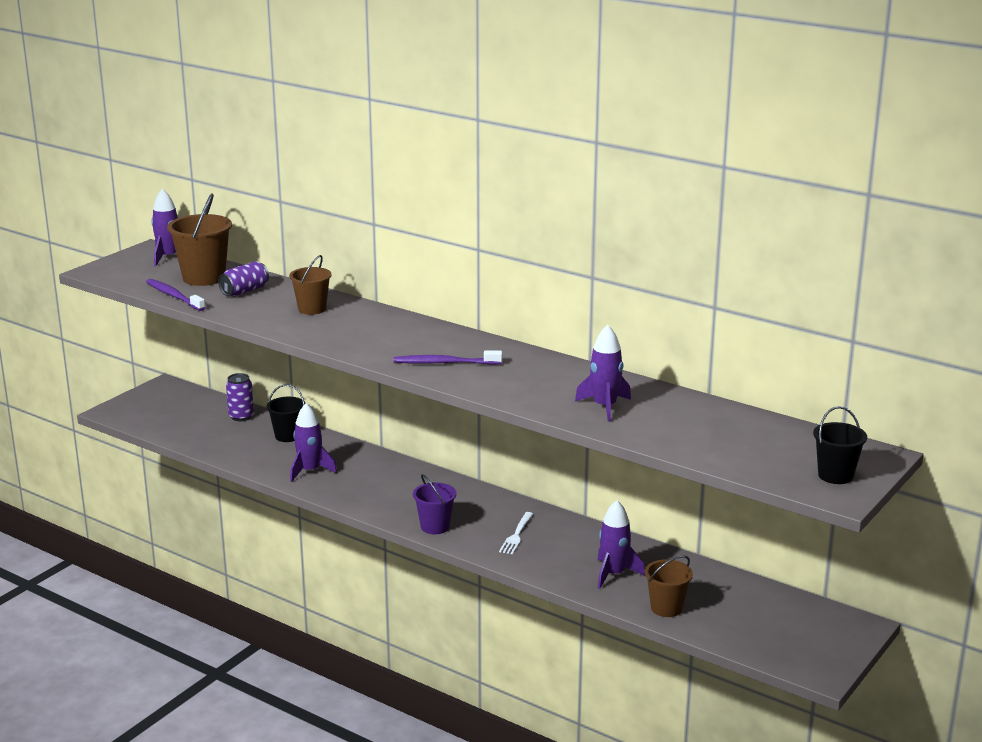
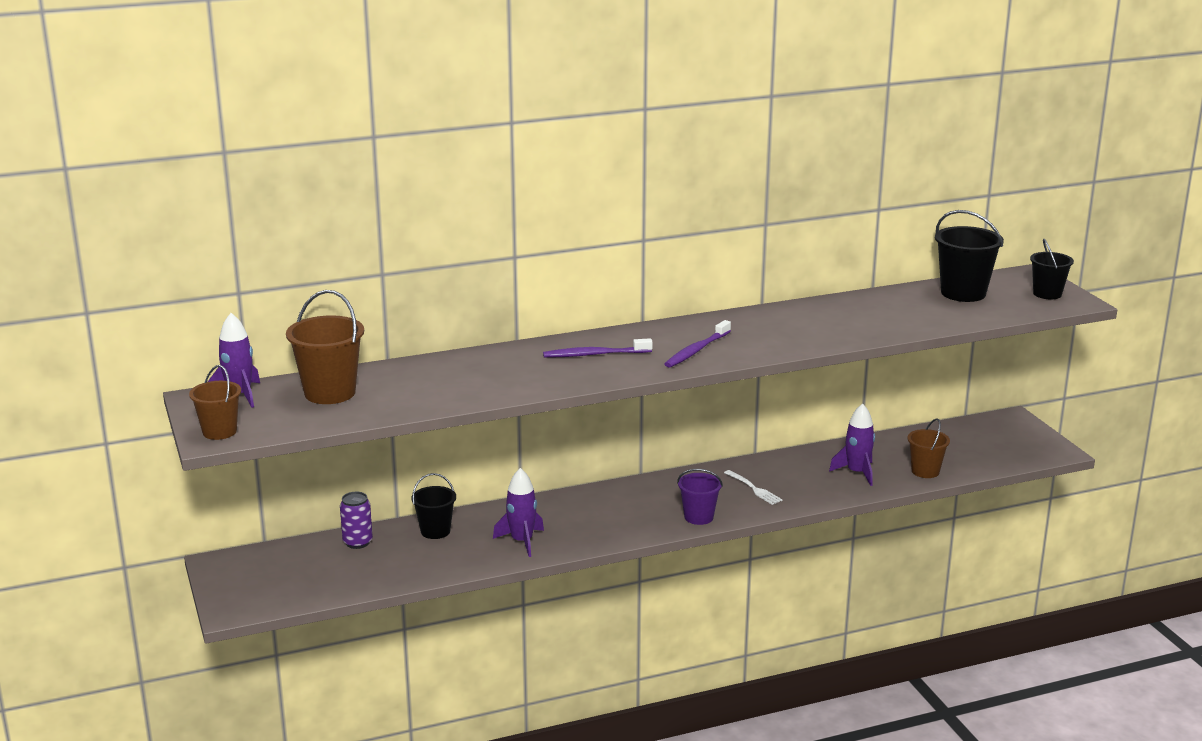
camera: 55 degrees left, 0 degrees up
(174, 296) = (356, 417): purple toothbrush -> purple toothbrush (595, 354)
(244, 291) = (399, 384): purple can -> none
(312, 309) = (494, 368): brown bucket -> brown bucket (219, 432)
(604, 407) = (856, 323): purple rocket -> none
(763, 435) = (963, 293): none -> black bucket

